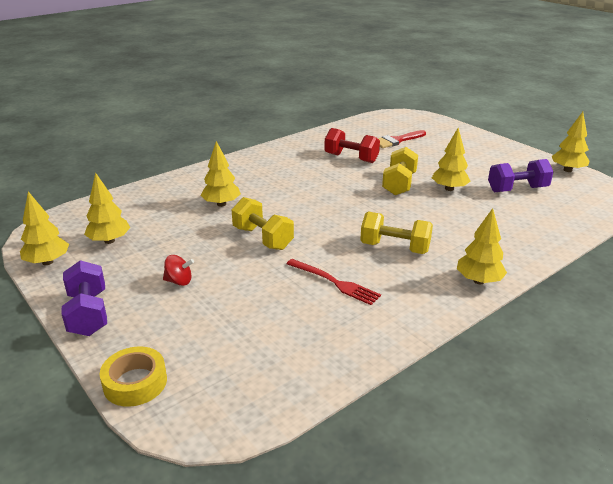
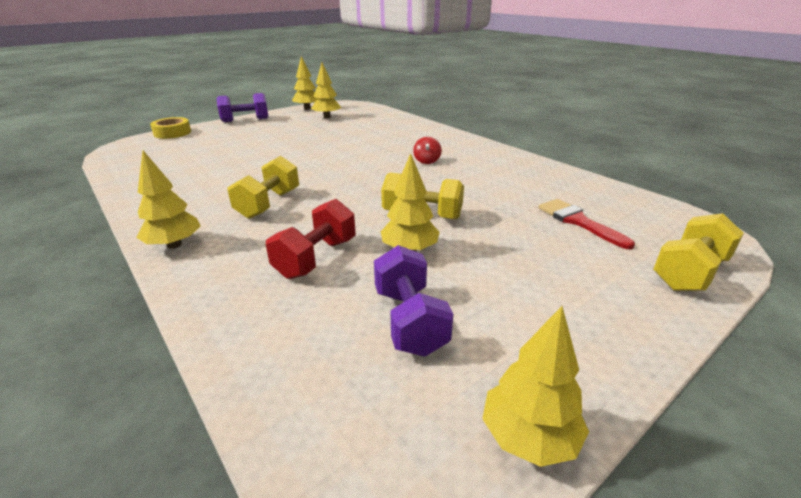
camera: 90 degrees right, 0 degrees up
(179, 281) = (265, 135): red spinning top -> red spinning top (427, 161)
(221, 204) = (376, 139): yellow tree -> none
(263, 238) = (312, 153): yellow dumbbell -> yellow dumbbell (689, 272)
(335, 282) = (227, 177): red fork -> none
(351, 158) = (495, 189): red dumbbell -> red dumbbell (316, 258)

